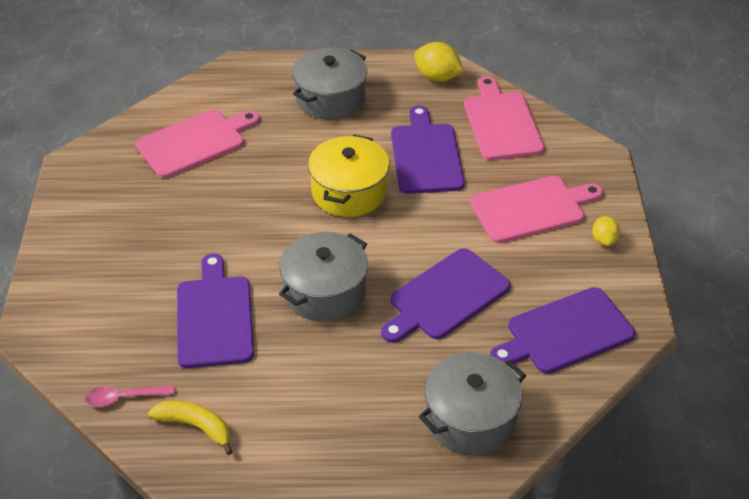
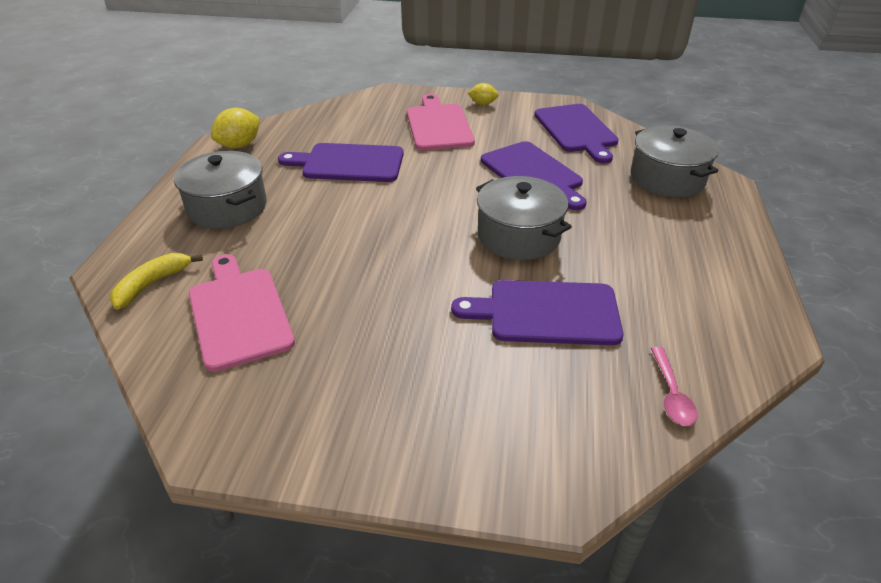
camera: 80 degrees left, 5 degrees down
(196, 426) = (704, 335): yellow banana -> yellow banana (152, 284)
(349, 192) = (381, 209): yellow pot -> none
(501, 123) = (326, 124): pink cutting board -> none

